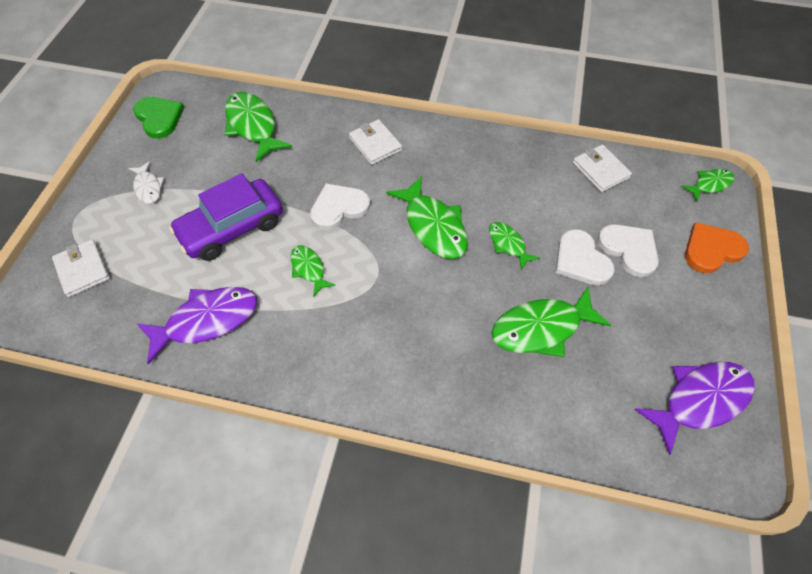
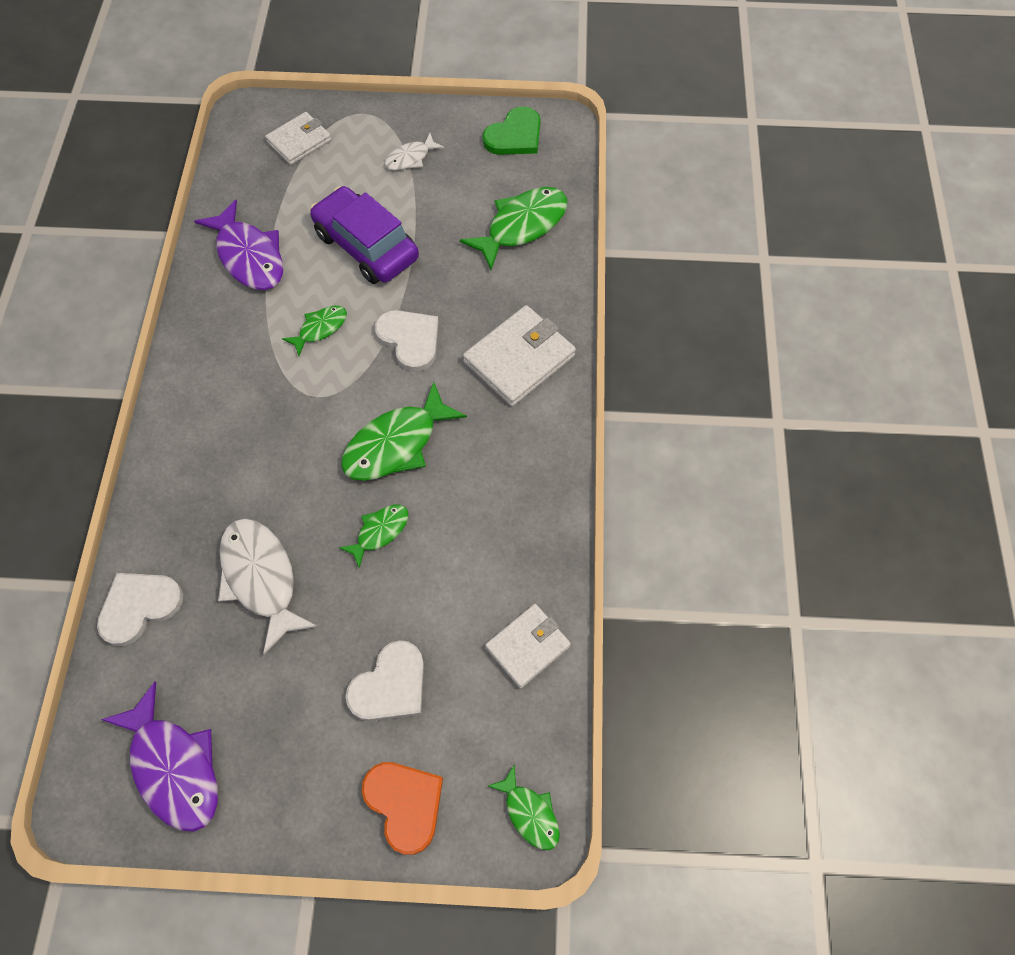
camera: 80 degrees right, 5 degrees up
(375, 144) = (519, 359): white wallet -> white wallet, size x1.52
(541, 328) = (261, 578): green fish -> white fish
(581, 260) = (365, 622): white heart -> white heart (139, 606)

